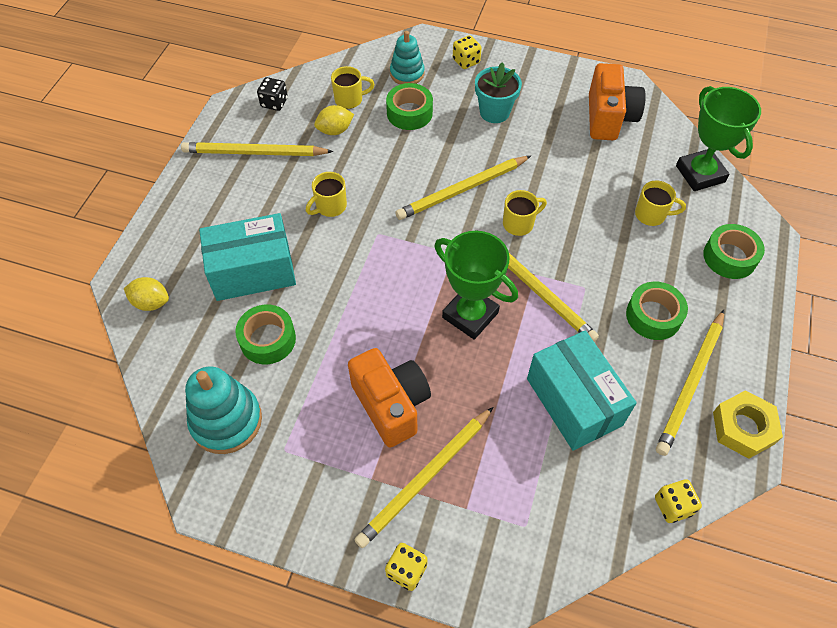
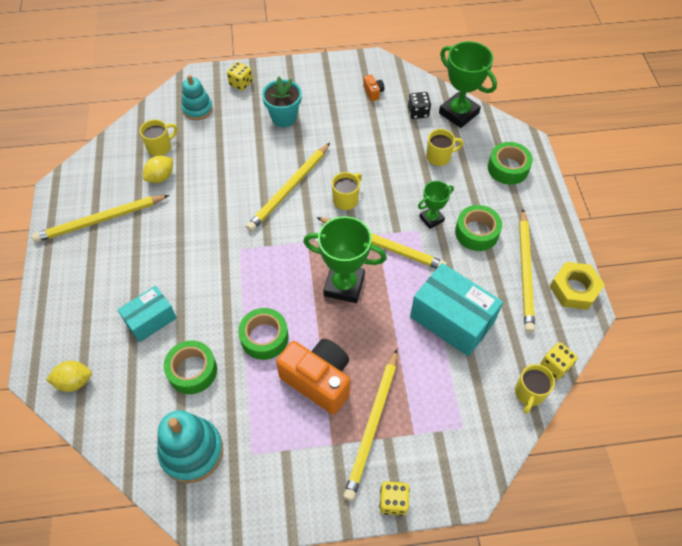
camera: 25 degrees left, 0 degrees up
(253, 271) = (150, 320): turquoise box -> turquoise box, size x0.61
(274, 103) = (96, 171): black dice -> black dice (418, 112)
(330, 206) = (189, 242): yellow mug -> yellow mug (529, 393)
(409, 113) = (216, 141): green tape -> green tape (264, 337)
(607, 280) = (431, 219): none -> green trophy
(609, 118) = (373, 92): orange camera -> orange camera, size x0.42

